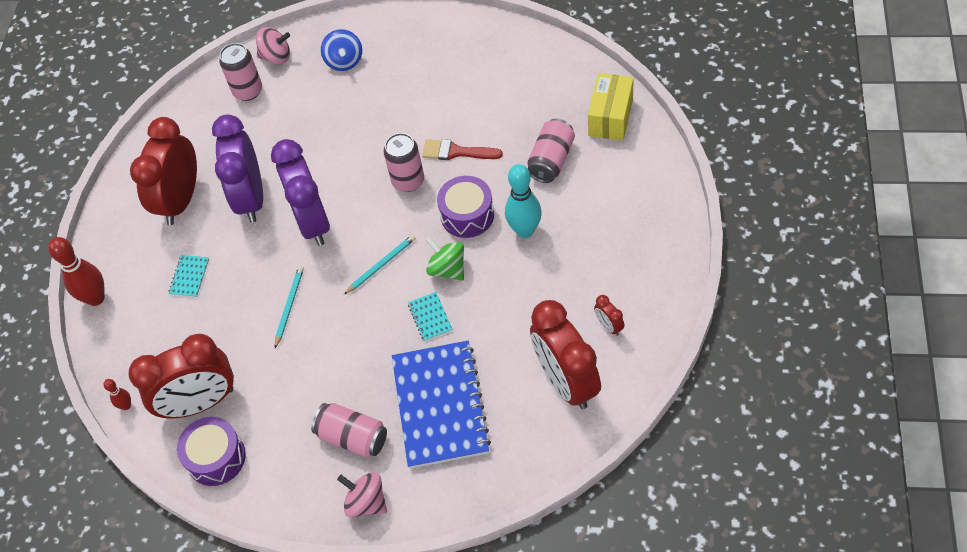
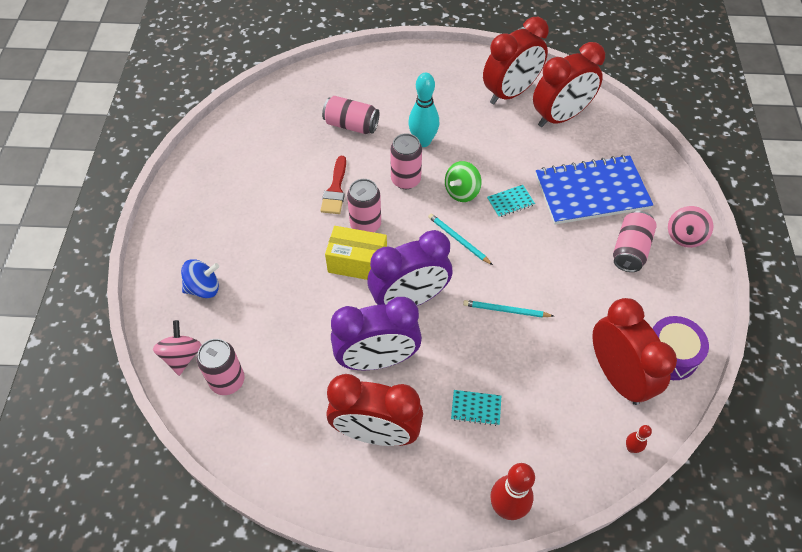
camera: 100 degrees left, 0 degrees up
(467, 215) = (406, 180): purple drum -> pink can
(609, 326) = (510, 93): red clock -> red clock, size x2.50
(610, 117) = (310, 88): yellow box -> yellow box (357, 263)

